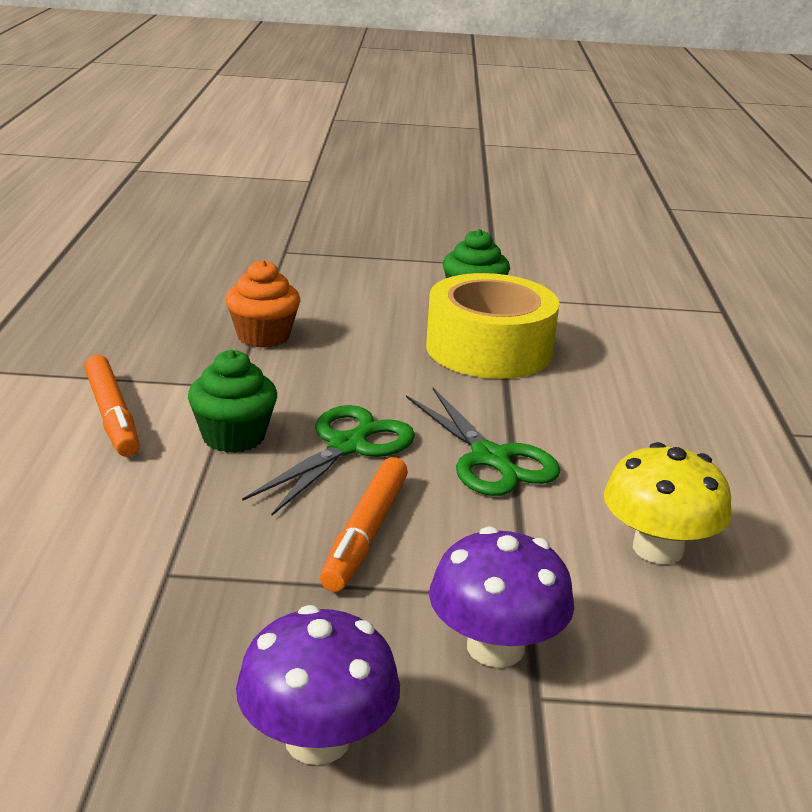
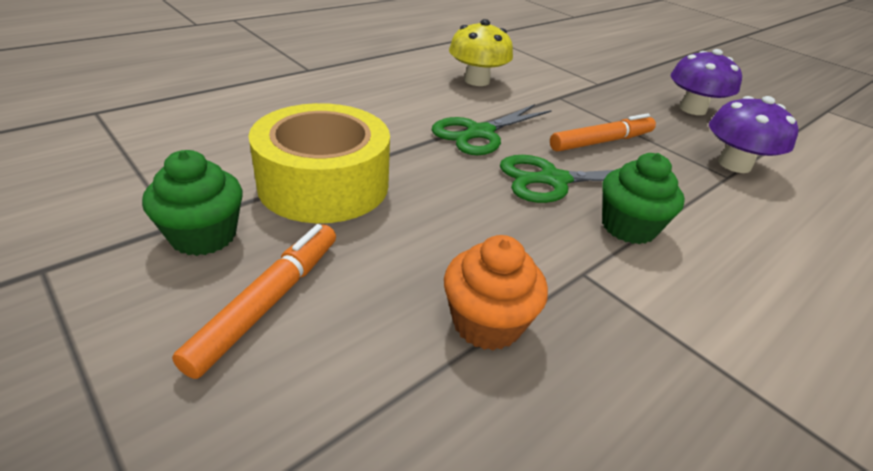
camera: 135 degrees left, 10 degrees up
(112, 415) = (726, 305): orange marker -> orange marker (267, 303)
(490, 459) = (479, 133): green scissors -> green scissors turned 150 degrees counterclockwise
(495, 647) = (595, 95): purple mushroom -> purple mushroom (734, 164)

